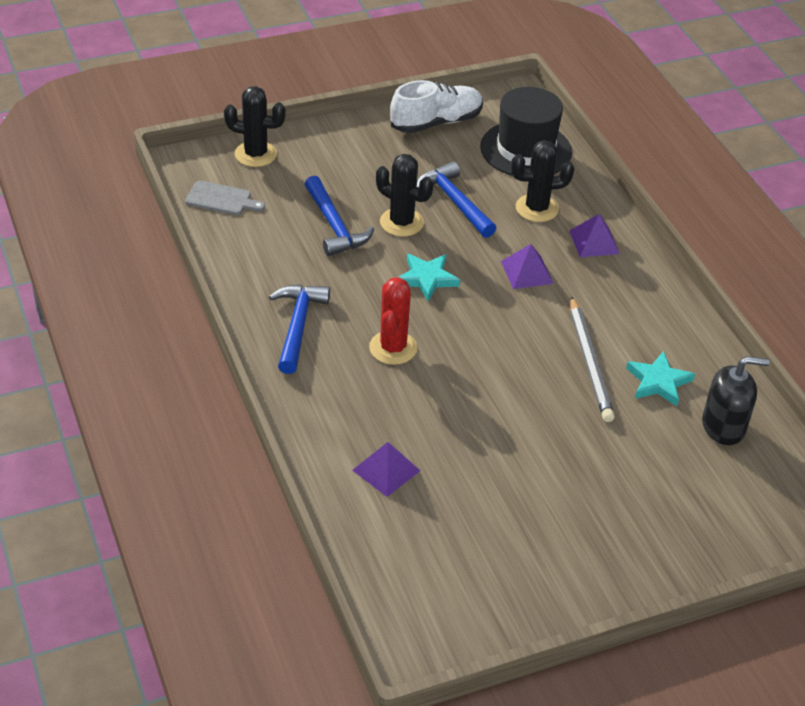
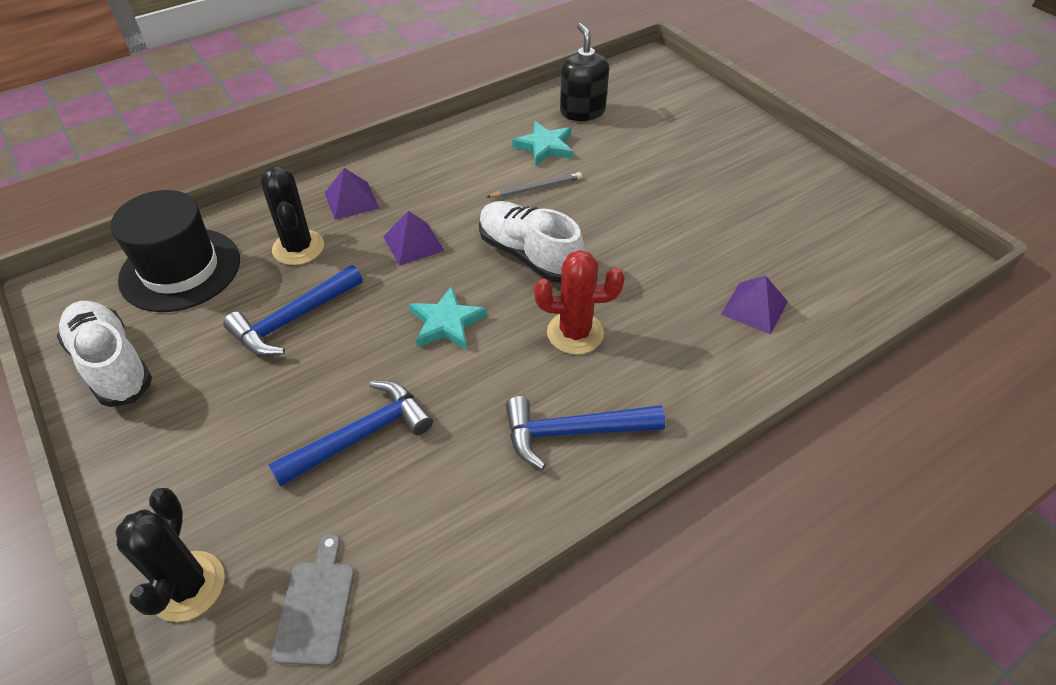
camera: 100 degrees left, 5 degrees up
(401, 222) = (343, 364): black cactus -> none
(494, 339) = (529, 255): none -> white shoe
(590, 362) = (536, 188): grey pencil -> grey pencil, size x0.59

